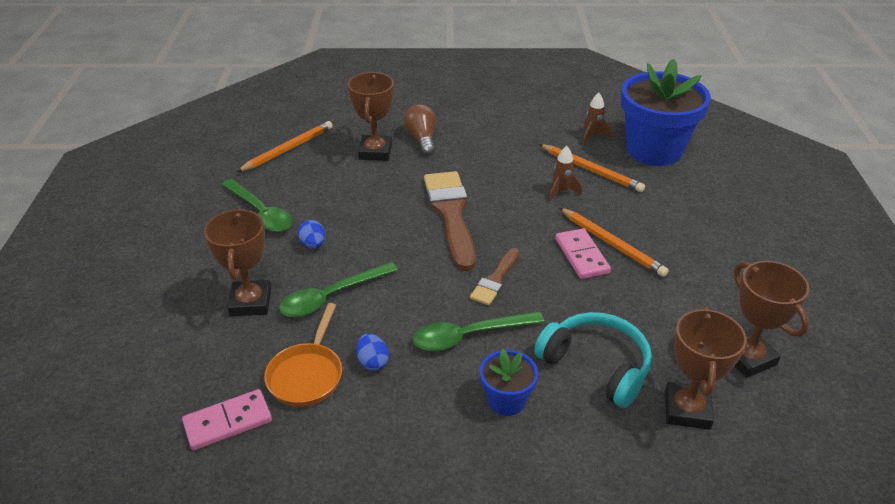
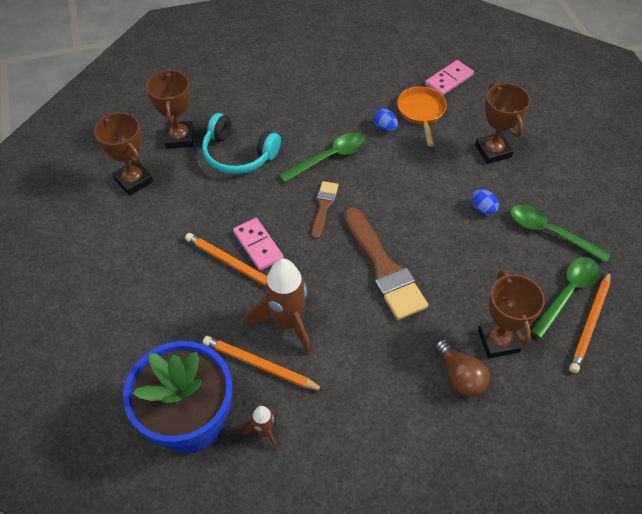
camera: 165 degrees right, 15 degrees up
(331, 296) = (439, 167): green spoon -> green spoon (567, 293)
(506, 401) = (292, 121): blue flower pot -> none
(561, 192) = (287, 323): brown rocket -> brown rocket, size x2.02

